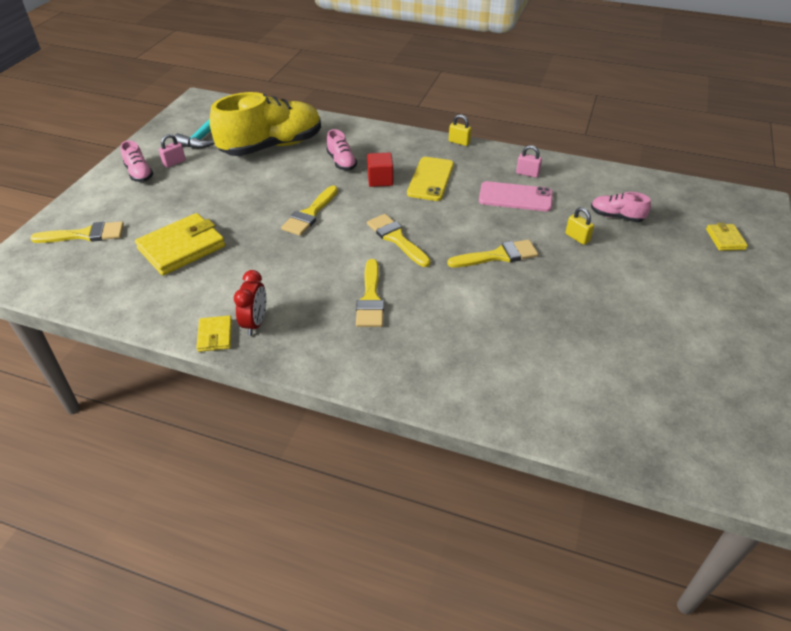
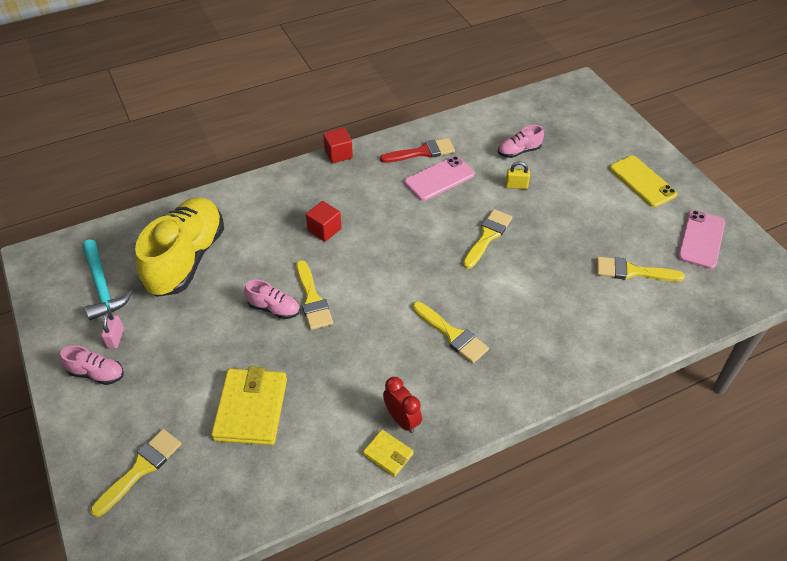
camera: 45 degrees left, 5 degrees up
(341, 162) = (270, 234): pink shoe -> pink shoe (274, 308)
(396, 238) = (405, 273): yellow brush -> yellow brush (632, 271)
(430, 179) = (361, 203): yellow phone -> yellow phone (642, 181)
(459, 142) = (338, 154): yellow padlock -> red cube
(527, 173) = (422, 152): pink padlock -> red brush
(717, 388) = (701, 239): none -> pink phone
(725, 239) = (595, 127): yellow wallet -> none

